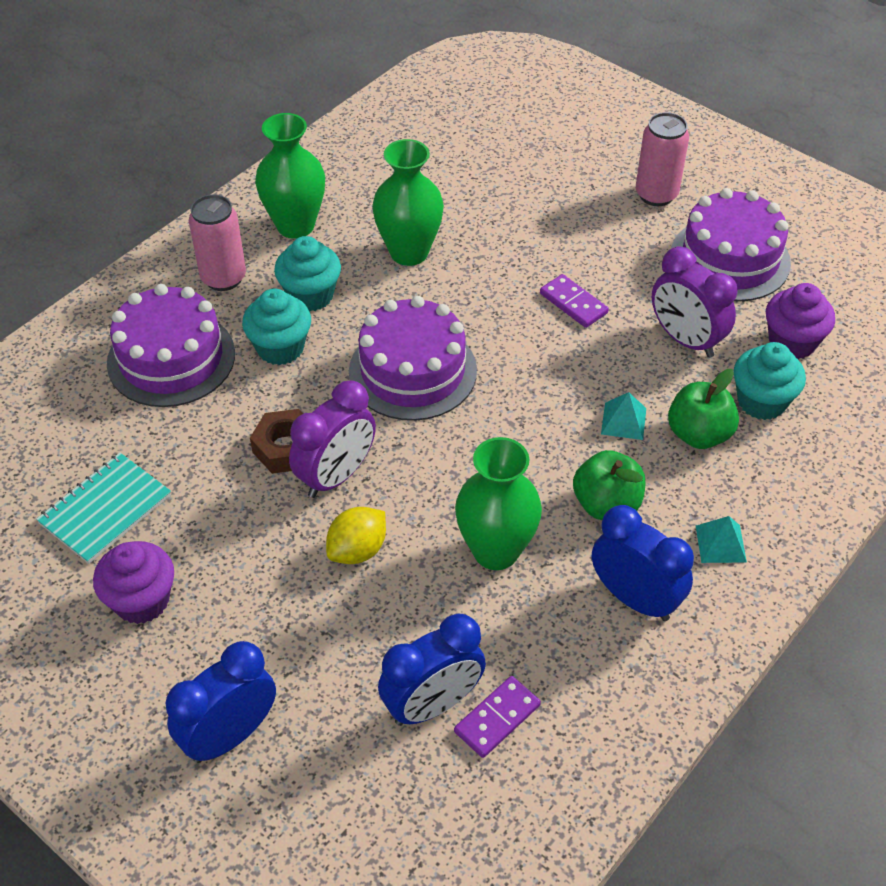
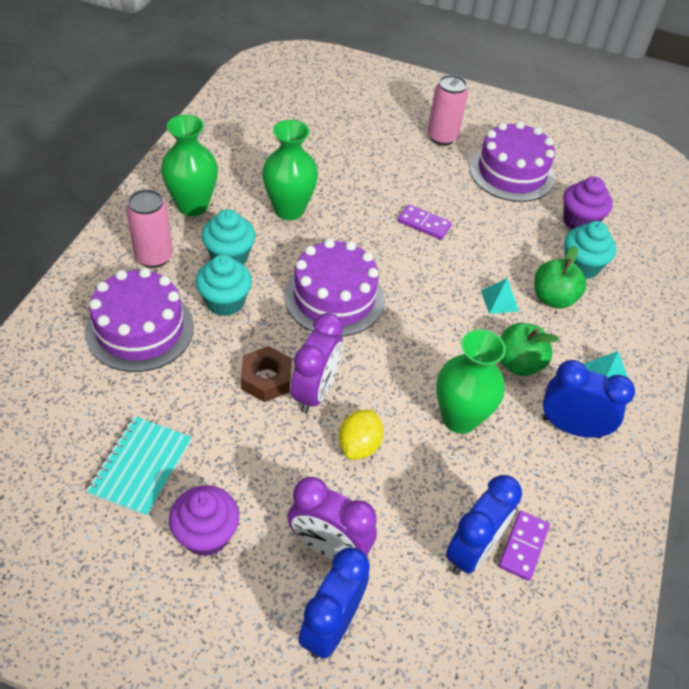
camera: 25 degrees left, 0 degrees up
(685, 340) = (511, 234): purple clock -> purple clock (328, 547)

